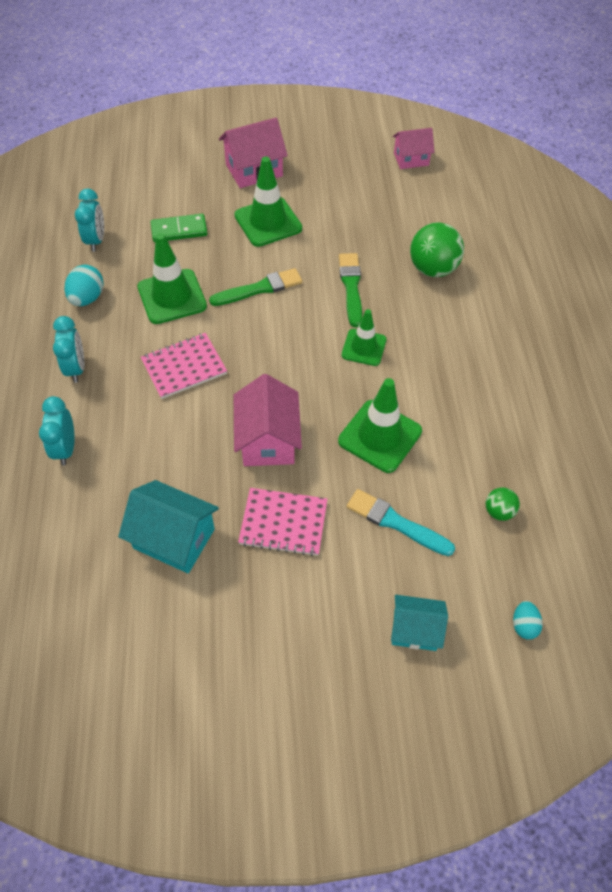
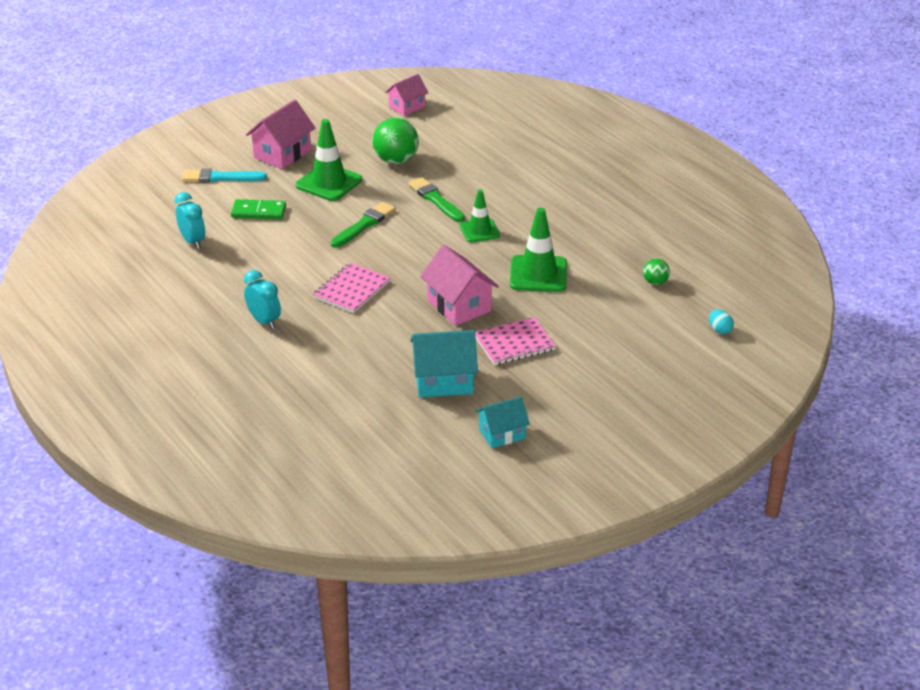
camera: 30 degrees left, 20 degrees down
(65, 448) = (307, 367): turquoise clock -> none
(87, 298) = (226, 278): turquoise egg -> none
(172, 297) = (297, 253): green traffic cone -> none
(179, 230) = (258, 212): green domino -> green domino turned 45 degrees clockwise
(396, 523) = (592, 314): turquoise brush -> turquoise brush (220, 178)
(415, 630) = (653, 359): turquoise house -> turquoise house (502, 434)
(433, 269) = (488, 168): green ball -> green ball (396, 160)

